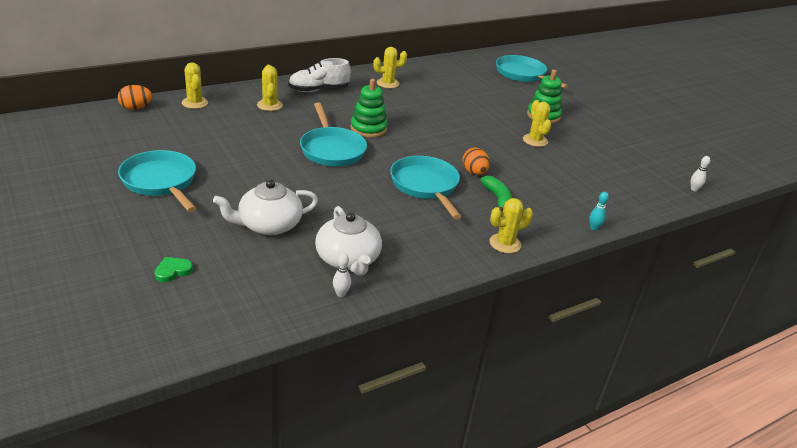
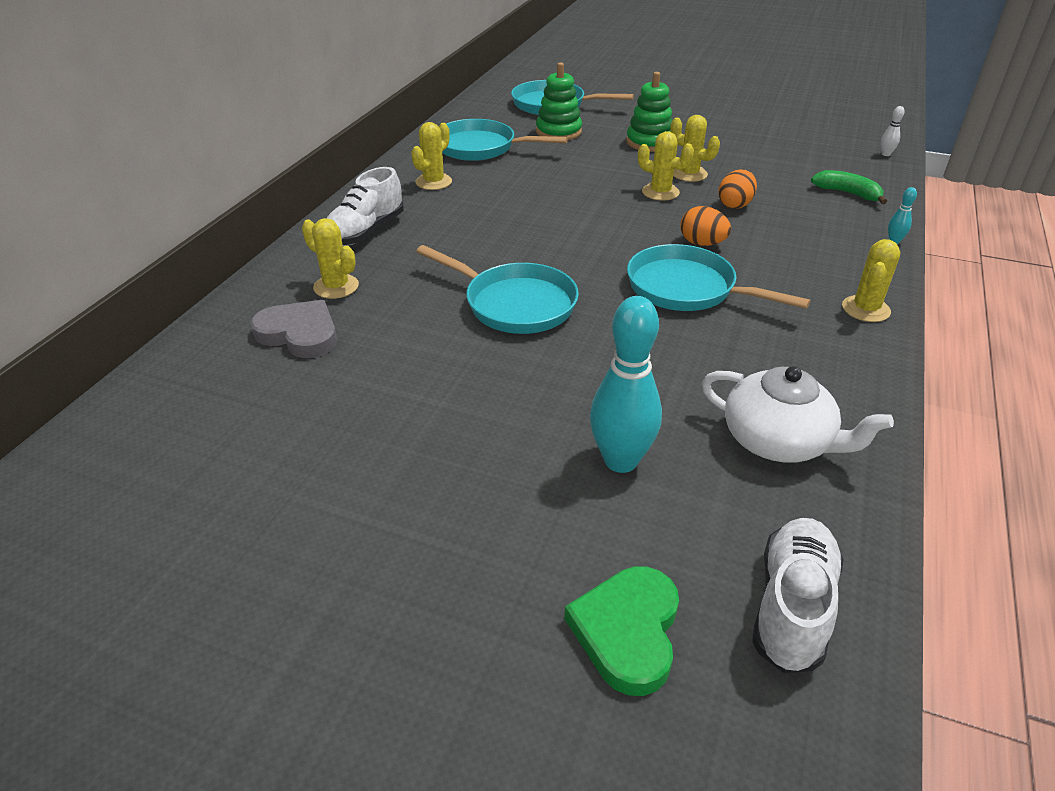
camera: 35 degrees left, 5 degrees up
(136, 108) = (134, 403): orange egg -> orange egg (735, 205)
(161, 182) = (373, 499): turquoise pan -> turquoise pan (480, 147)
(173, 271) = (627, 631): green heart -> green heart, size x1.82
(195, 103) = (220, 342): yellow cactus -> yellow cactus (660, 192)
(227, 115) = (299, 333): none -> grey heart
(242, 306) = (792, 607): none -> white shoe
(268, 225) = (620, 460): white teapot -> turquoise bowling pin
(341, 294) = (850, 493): white bowling pin -> none
(368, 129) = (509, 252): green stacking toy -> green stacking toy (558, 132)
(497, 199) = (772, 261): green banana -> green banana (847, 193)

